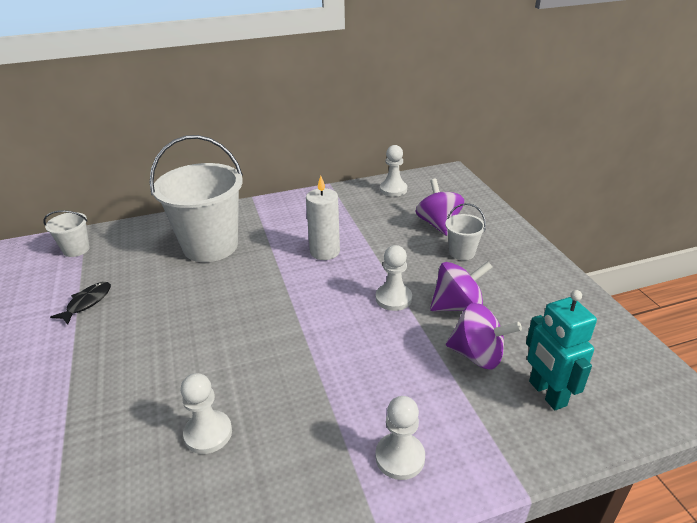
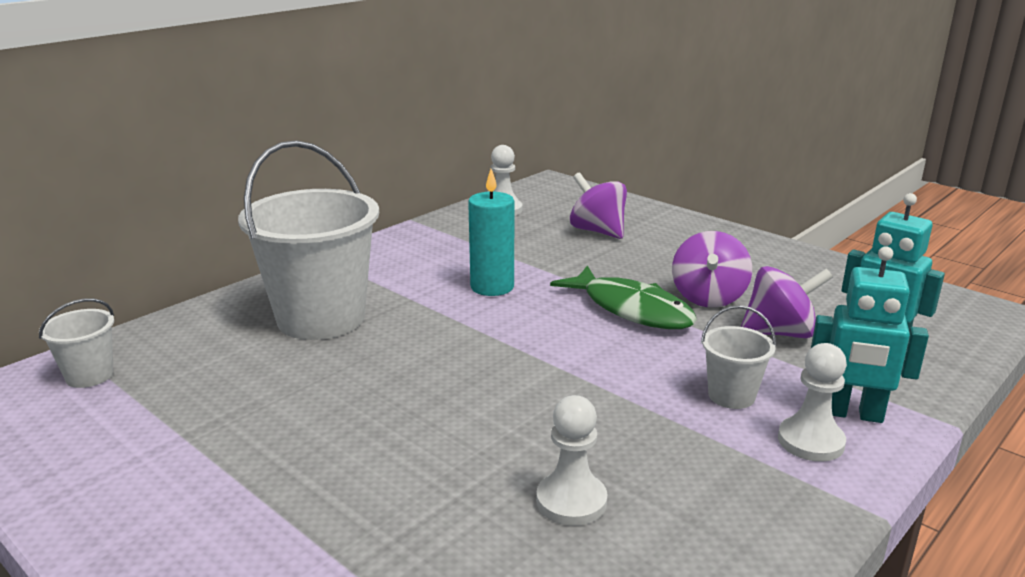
camera: 30 degrees left, 10 degrees down
(87, 303) = (198, 430): black fish -> none
(324, 252) = (492, 287): white candle -> turquoise candle
(393, 298) = (631, 309): white pawn -> green fish
(455, 448) = (852, 414): none -> turquoise robot
(457, 306) = (708, 297): purple spinning top -> purple spinning top turned 150 degrees clockwise
(461, 252) = (655, 250): white bucket -> white bucket (731, 396)

